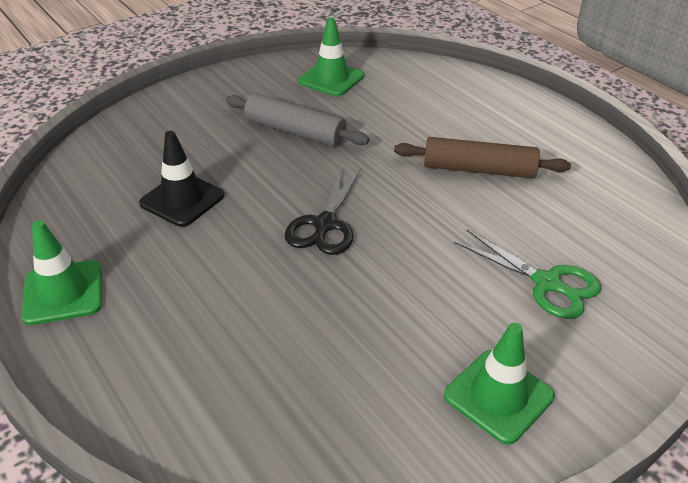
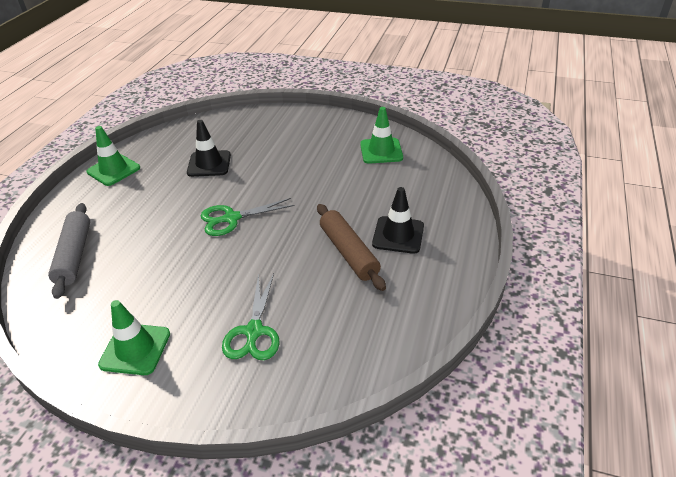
camera: 55 degrees right, 0 degrees up
(295, 131) = (309, 166): grey rolling pin -> grey rolling pin (74, 255)
(325, 224) = (232, 218): black scissors -> green scissors
(482, 130) = (398, 235): none -> black traffic cone

